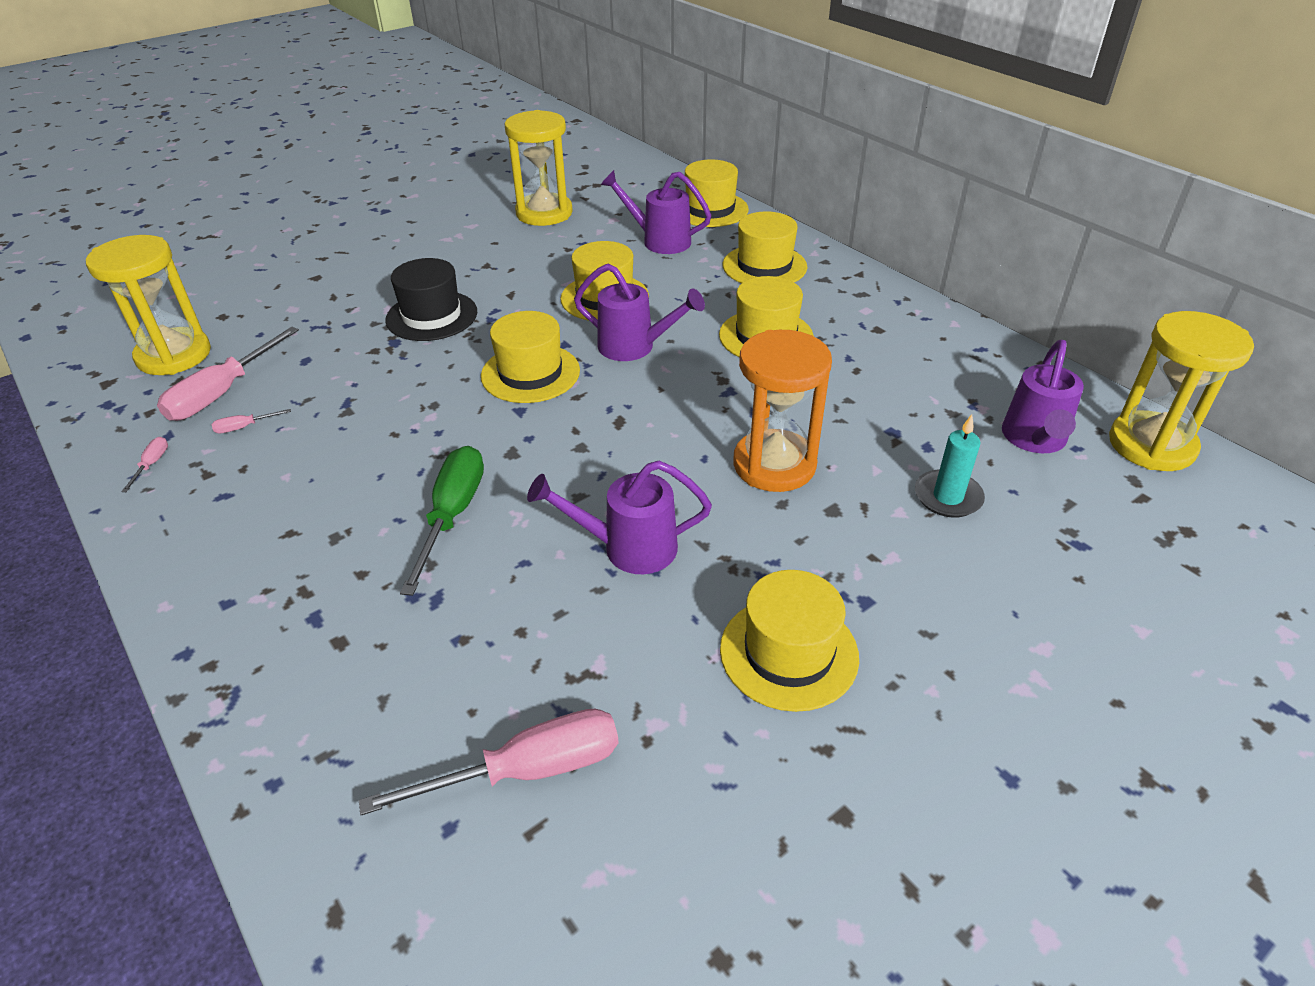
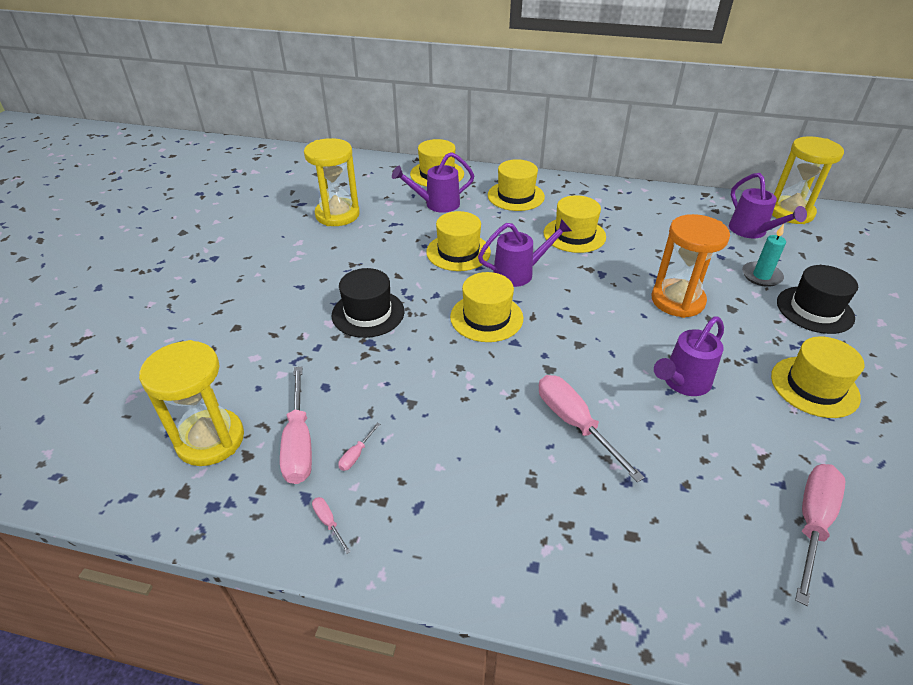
camera: 40 degrees left, 0 degrees up
(452, 515) = (574, 423): green screwdriver -> pink screwdriver
(957, 575) = (814, 310): none -> black hat

